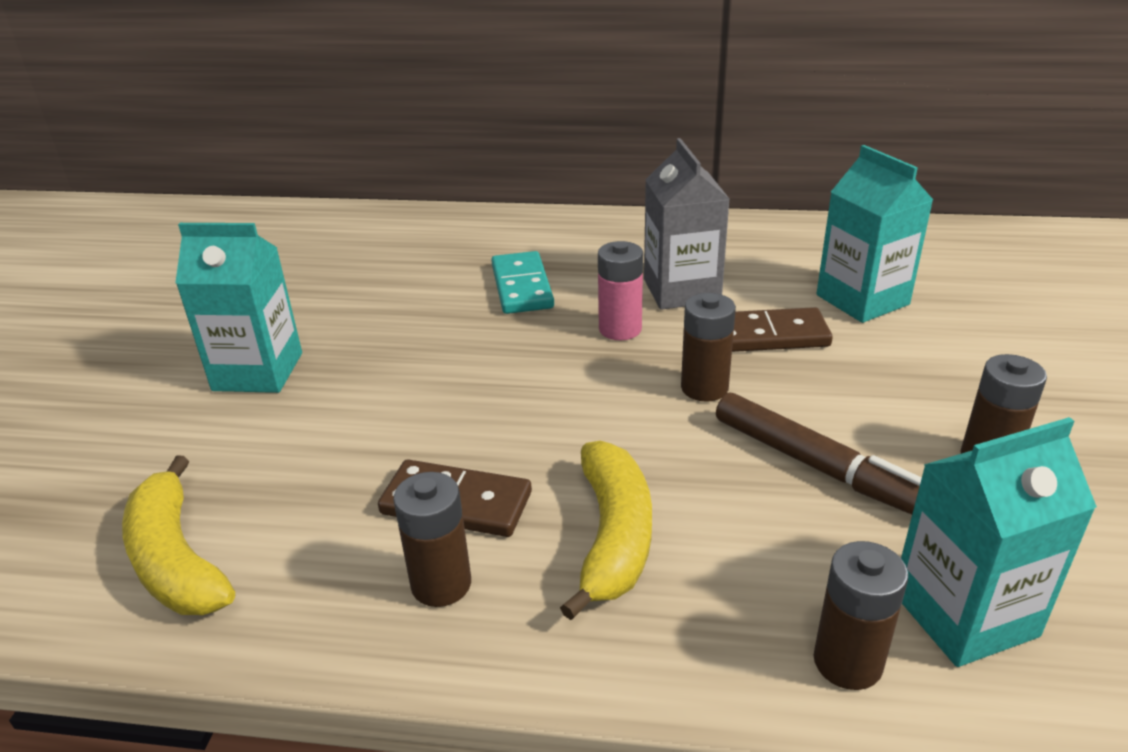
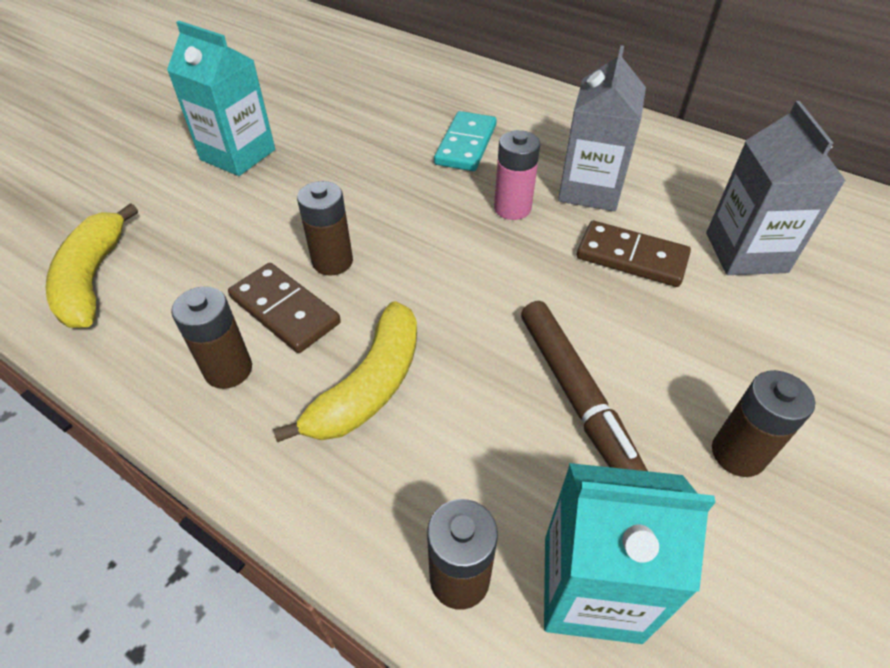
camera: 25 degrees right, 15 degrees up
(704, 388) = (538, 286): brown battery -> brown battery (332, 261)
(862, 300) = (746, 252): turquoise carton -> grey carton

